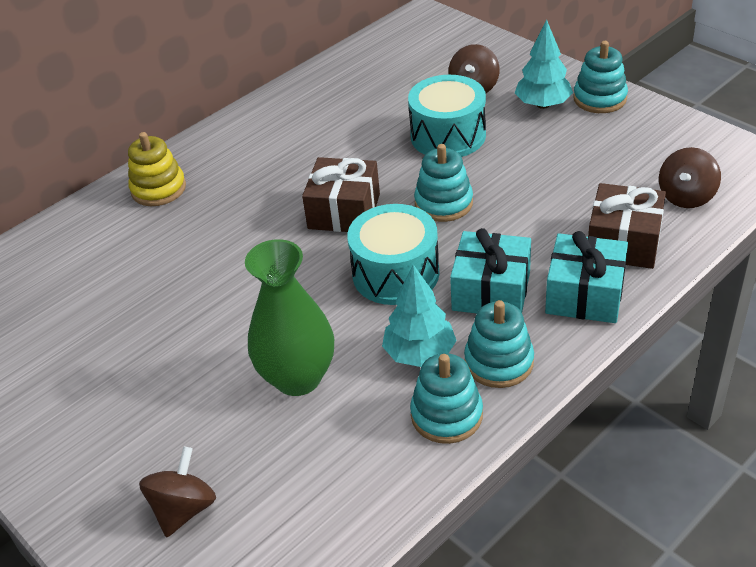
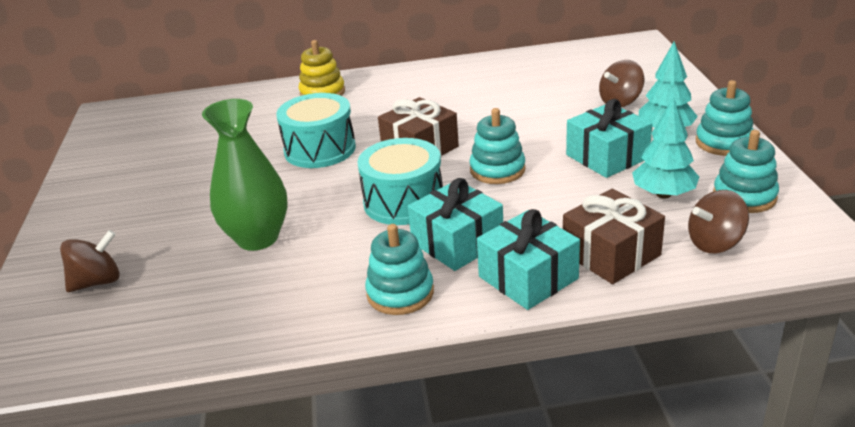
camera: 35 degrees right, 10 degrees down
(419, 353) = (353, 260): turquoise tree -> turquoise tree (663, 194)
(446, 415) = (318, 310): turquoise stacking toy -> turquoise stacking toy (744, 196)
(448, 136) = (558, 127): turquoise drum -> turquoise drum (320, 149)
(523, 150) = (607, 157): none -> turquoise gift

